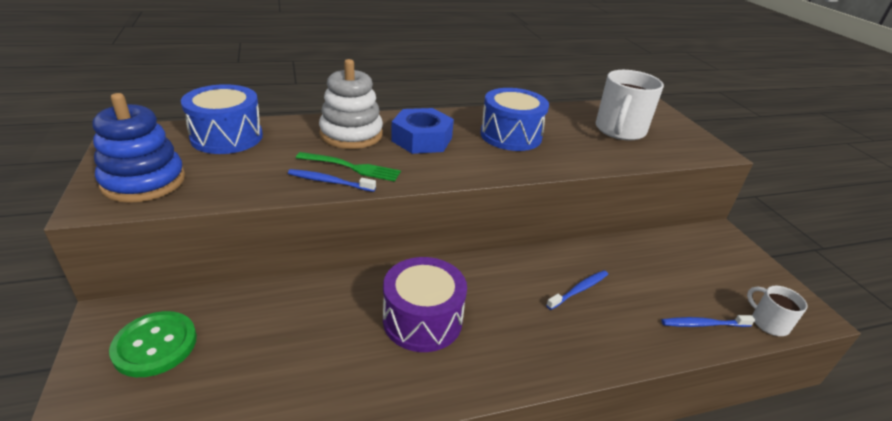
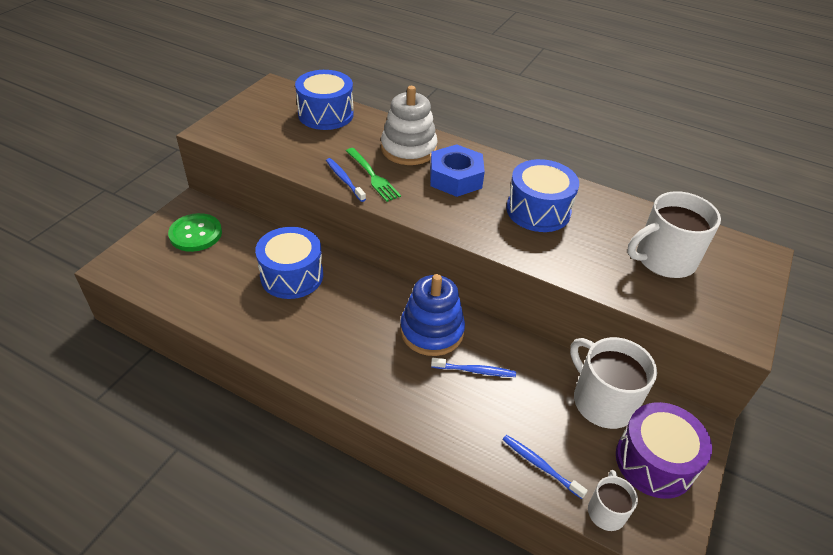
camera: 45 degrees right, 10 degrees up
(144, 181) = (246, 127): blue stacking toy -> blue stacking toy (431, 331)
(331, 316) = (292, 276): none -> blue drum
(422, 320) = (339, 314): purple drum -> purple drum (654, 461)
(667, 254) = (602, 401): none -> white mug

